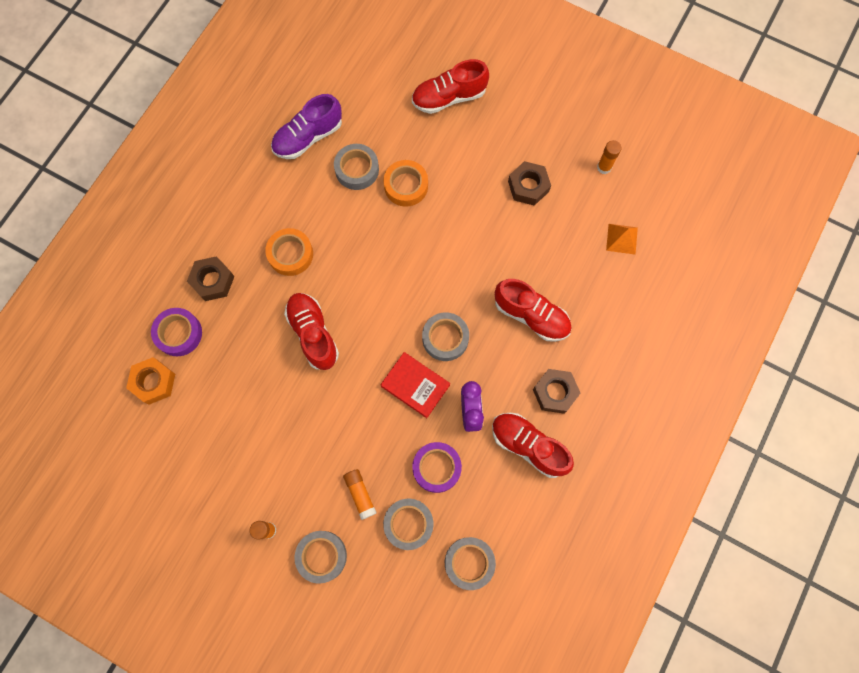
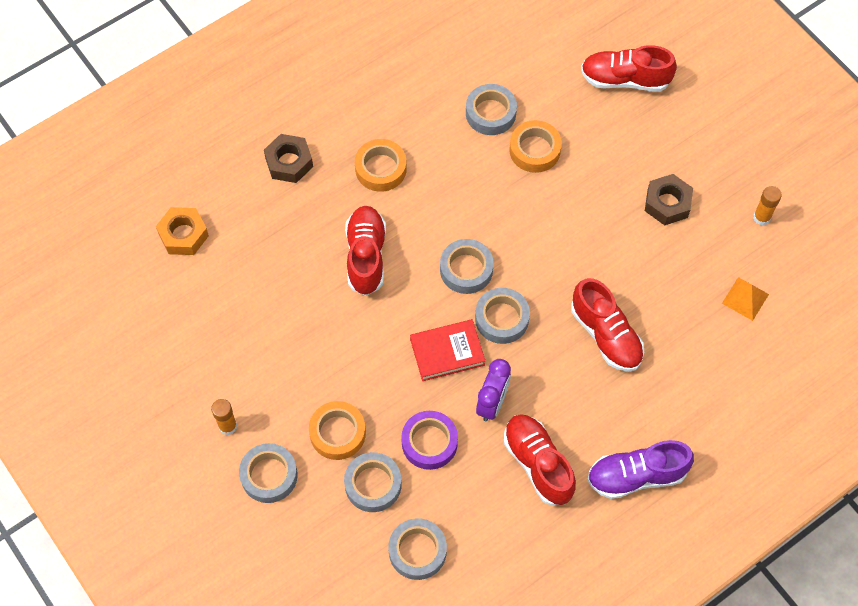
camera: 25 degrees right, 10 degrees down
(178, 333) = (230, 199): purple tape -> none
(308, 137) = (455, 61): purple shoe -> purple shoe (636, 476)
(360, 494) = (337, 433): orange glue stick -> orange tape
(398, 310) = (466, 269): none -> grey tape
(415, 385) = (447, 352): red book -> red book turned 75 degrees counterclockwise
(555, 392) = (593, 423): brown nut -> none

